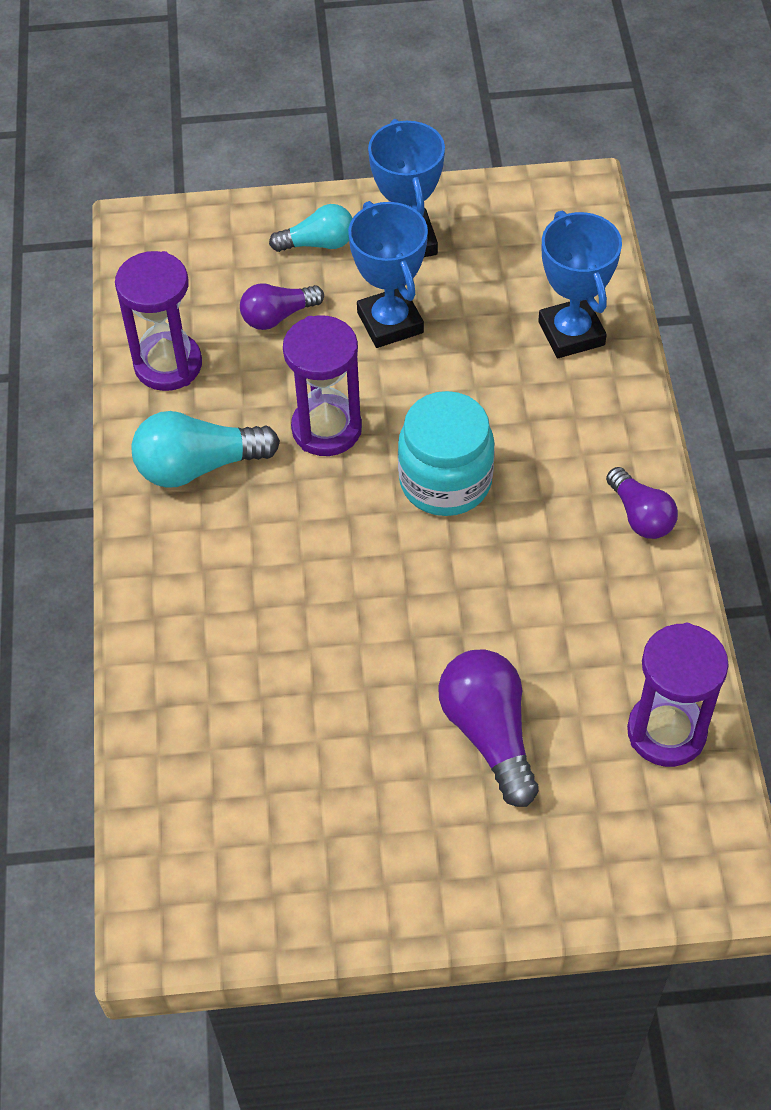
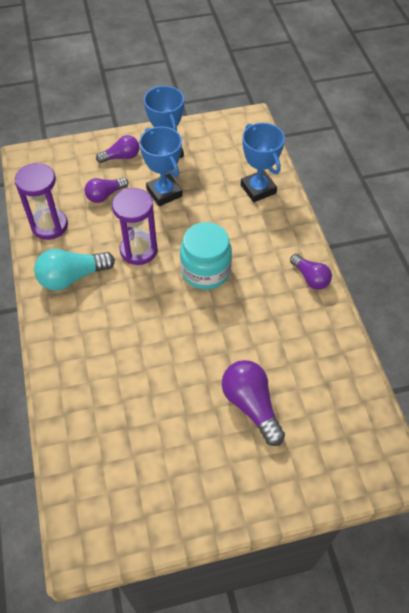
camera: 10 degrees left, 0 degrees up
(318, 243) = (121, 157): turquoise light bulb -> purple light bulb
(666, 732) = (346, 392): purple hourglass -> none

